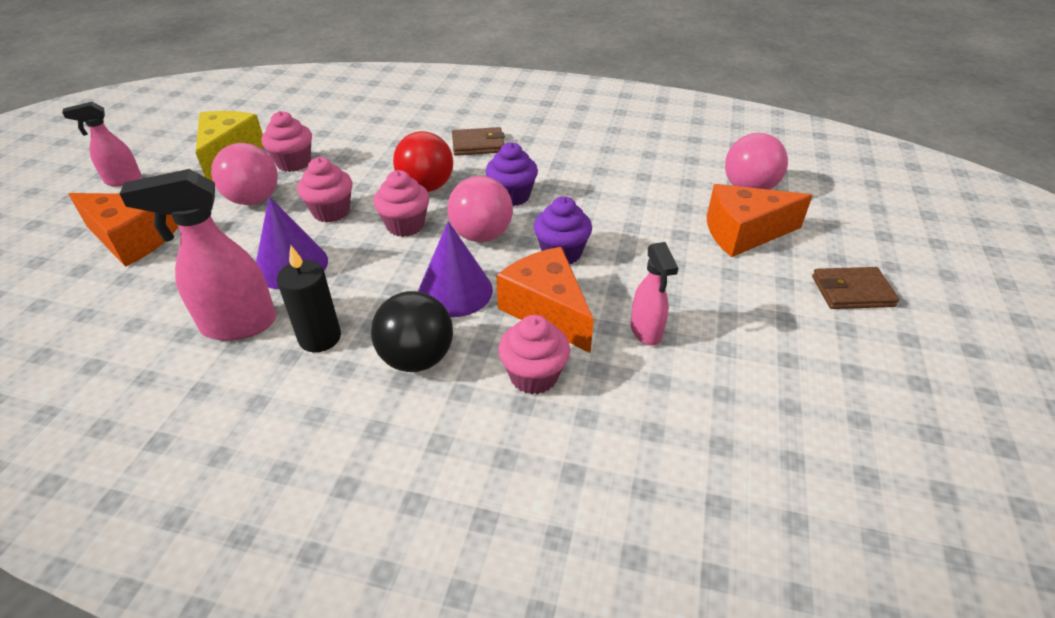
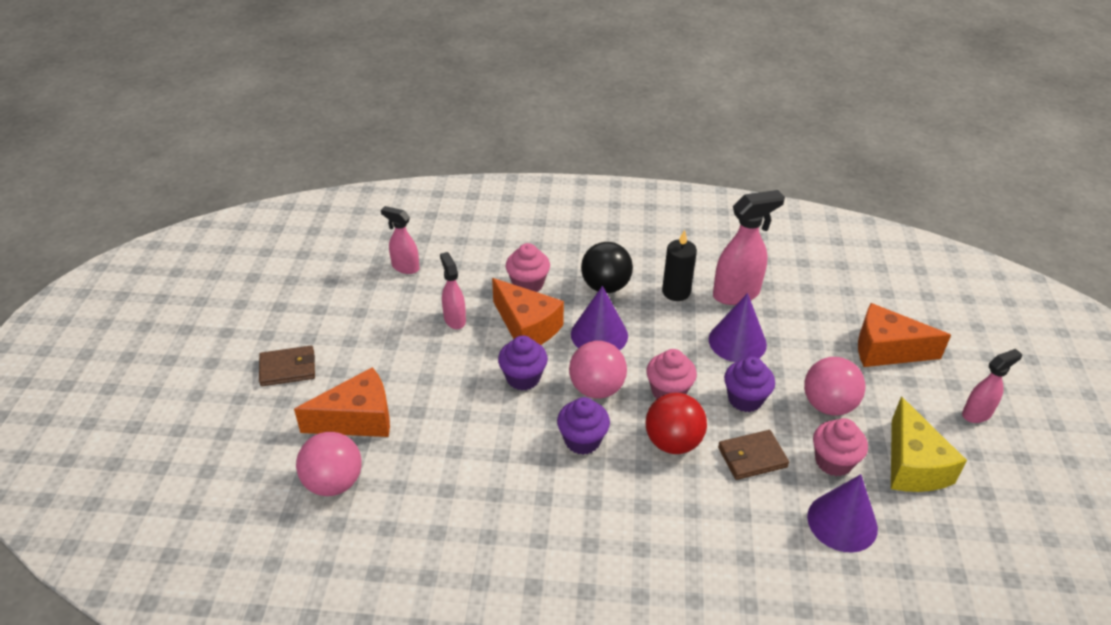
camera: 170 degrees right, 0 degrees up
(324, 132) = (842, 522): none -> purple cone
(331, 212) = (745, 399): pink cupcake -> purple cupcake
(478, 145) = (645, 522): brown wallet -> brown wallet (752, 457)
(738, 434) = (405, 267): none -> pink spray bottle

